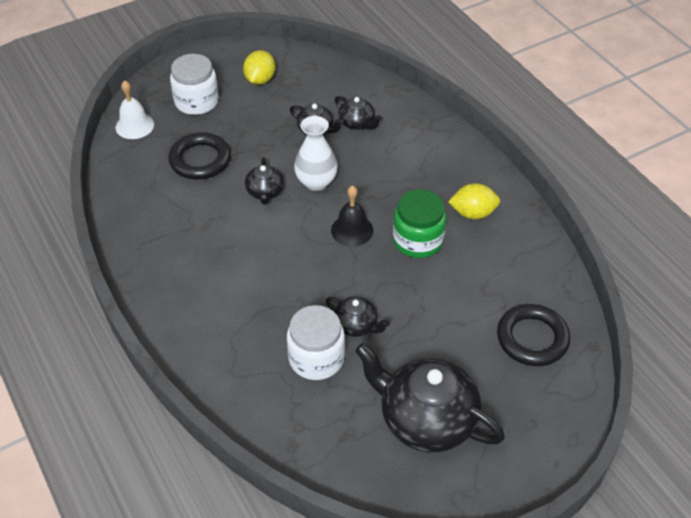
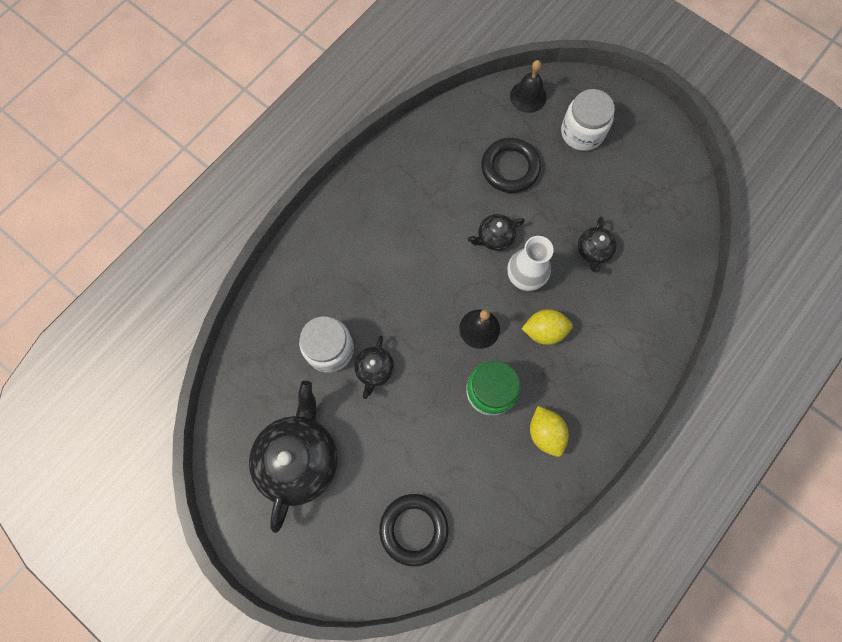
camera: 70 degrees right, 25 degrees up
(134, 125) = (528, 96): white bell -> black bell
(260, 80) = (638, 174): yellow lemon -> yellow lemon (544, 331)
(357, 123) = (620, 285): black teapot -> none

